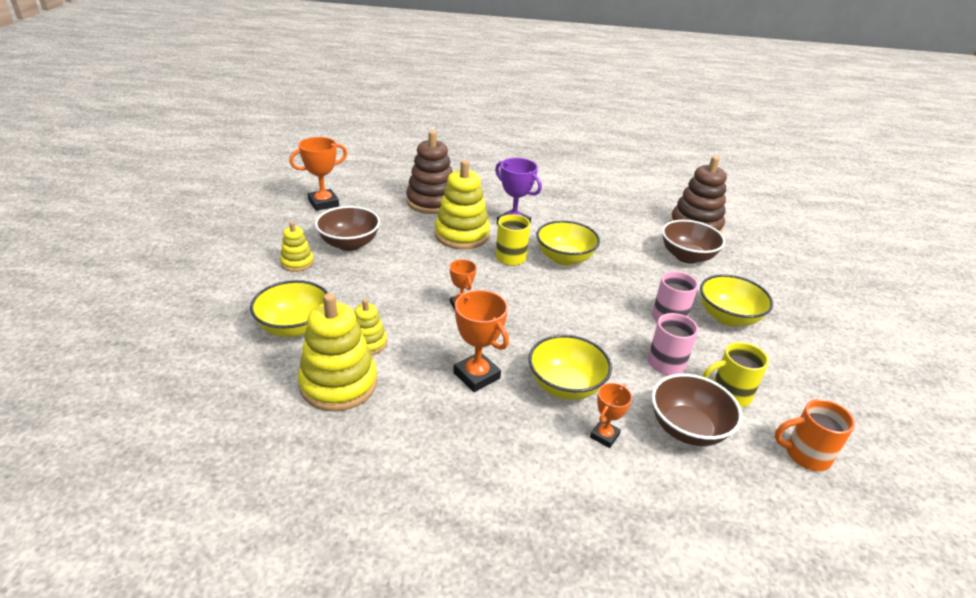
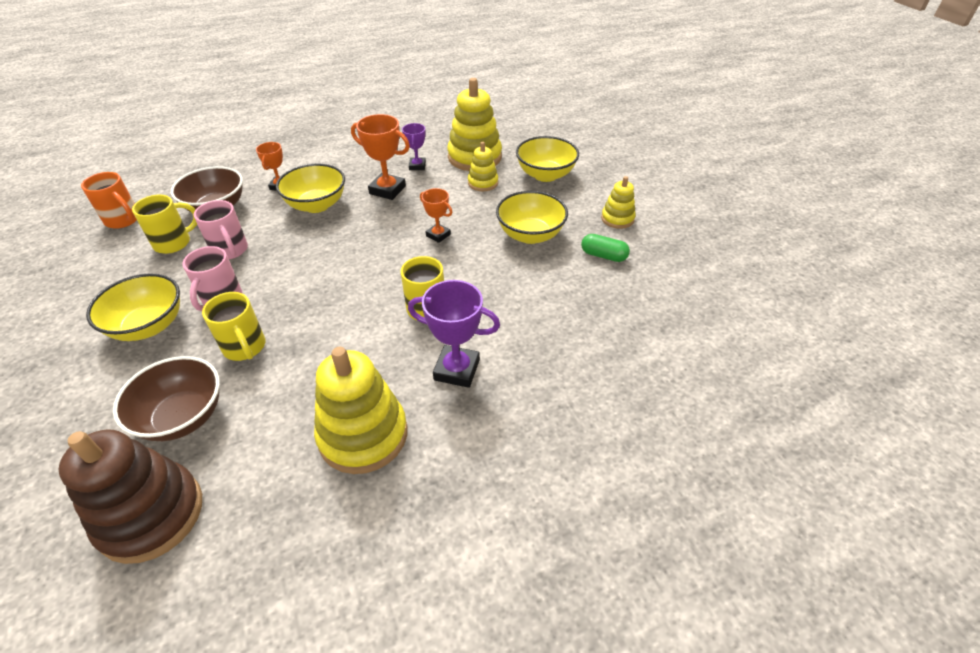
camera: 155 degrees right, 10 degrees up
(323, 203) = (705, 297): orange trophy -> none
(349, 244) = (603, 256): brown bowl -> green capsule
(418, 399) = (417, 166): none -> purple trophy
(431, 202) = (595, 363): brown stacking toy -> none
(461, 235) = (506, 319): yellow stacking toy -> yellow stacking toy (363, 435)
(564, 258) = (361, 336): yellow bowl -> yellow bowl (530, 235)
(649, 278) = (245, 347): none -> yellow mug
(805, 455) = (123, 220): orange mug -> orange mug turned 60 degrees clockwise

